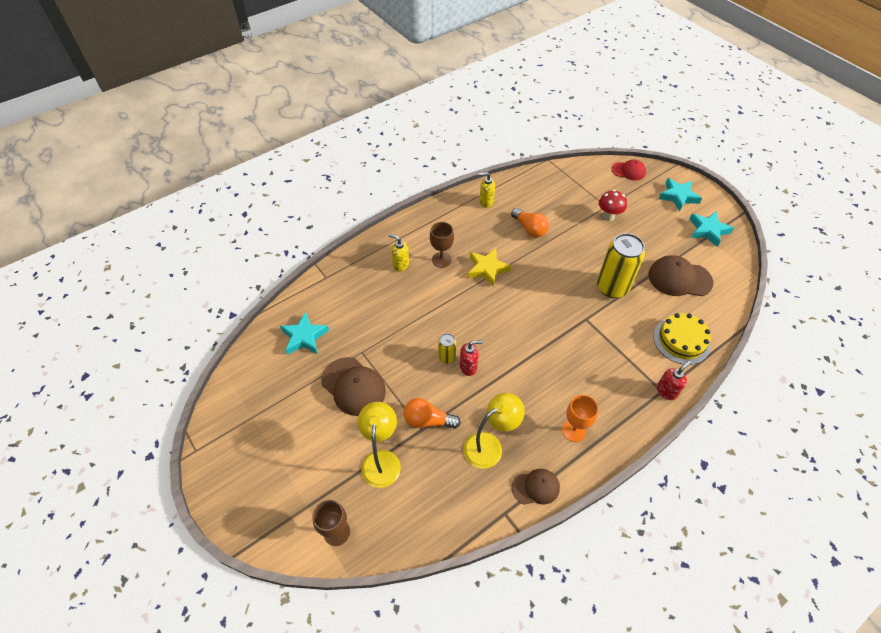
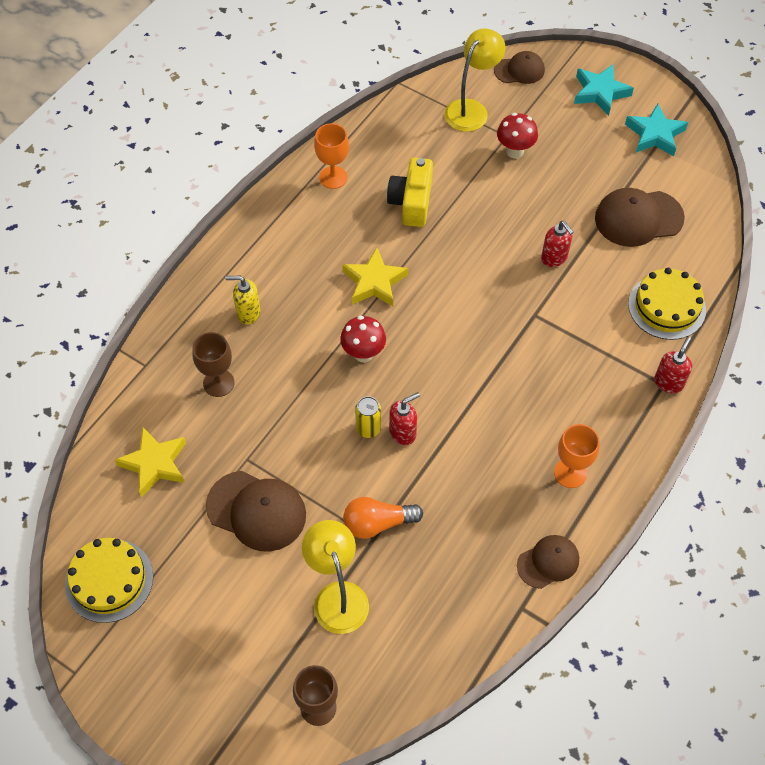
camera: 20 degrees left, 5 degrees up
(244, 399) = (109, 580): none -> yellow cake
(304, 337) = (154, 464): turquoise star -> yellow star
(441, 260) = (304, 287): brown goblet -> brown goblet (218, 383)
(462, 310) = (363, 353): none -> red mushroom
(486, 202) = (333, 177): yellow soap dispenser -> orange goblet
(490, 445) = (471, 529): yellow lamp -> yellow lamp (471, 109)
(529, 229) = (411, 202): orange light bulb -> yellow camera
(612, 287) = (554, 258): yellow can -> red soap dispenser
(628, 171) = (519, 70): red cap -> brown cap

